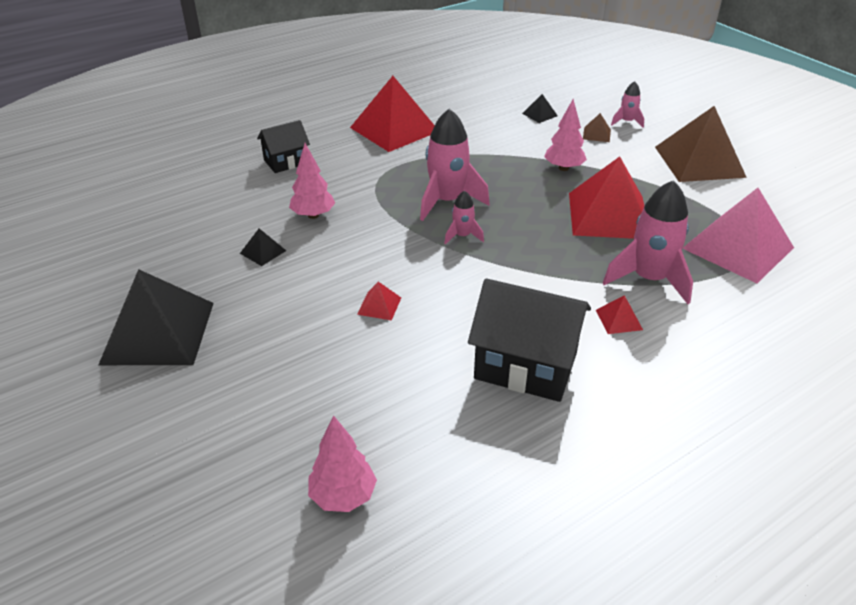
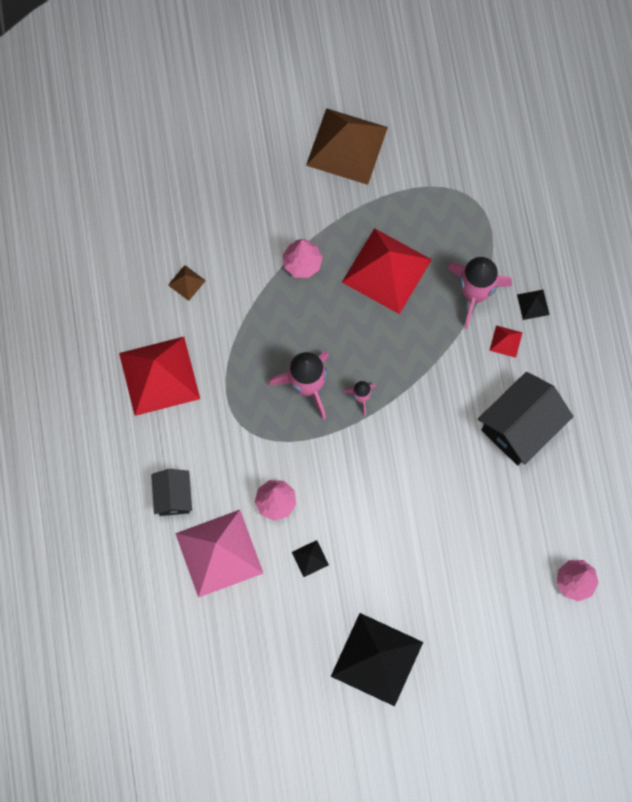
camera: 65 degrees left, 35 degrees up
(379, 306) = (417, 495): red pyramid -> none
(540, 114) = (198, 228): black pyramid -> black pyramid (533, 304)
(596, 134) = (260, 200): brown pyramid -> brown pyramid (186, 282)
(627, 122) = (251, 159): pink rocket -> none
(737, 248) = (470, 205): pink pyramid -> pink pyramid (219, 553)

